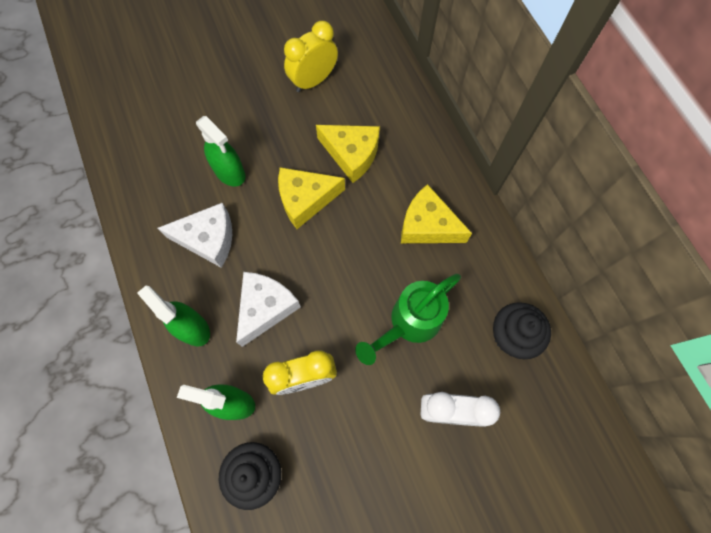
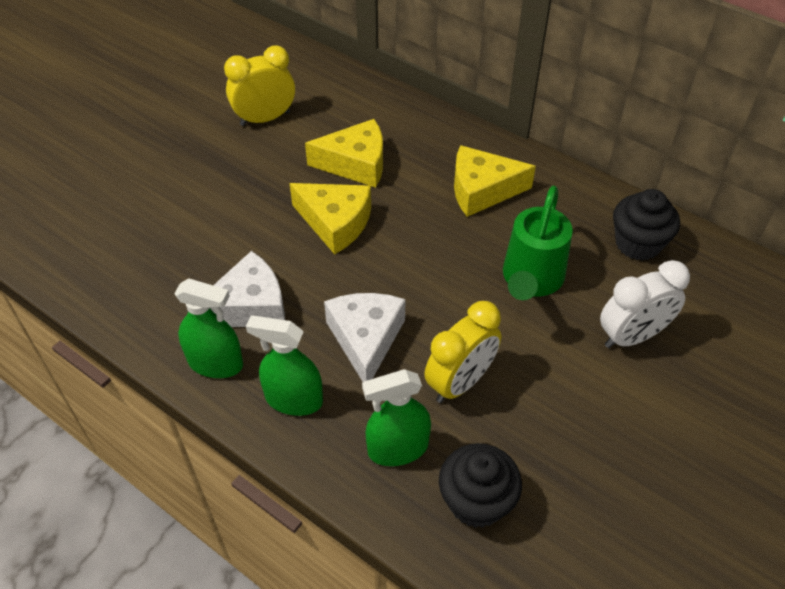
camera: 30 degrees left, 20 degrees down
(229, 172) = (228, 234): green spray bottle -> green spray bottle (216, 363)
(305, 200) = (335, 223): yellow cheese -> yellow cheese turned 105 degrees counterclockwise
(313, 81) = (265, 119): yellow clock -> yellow clock turned 45 degrees clockwise

